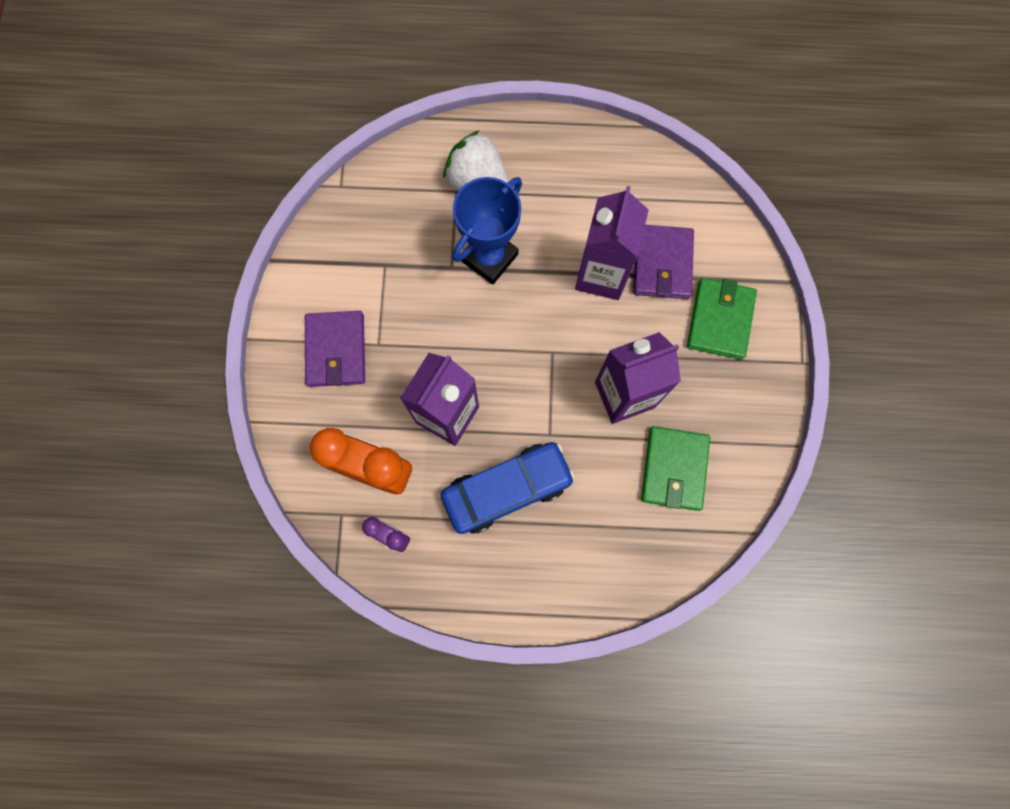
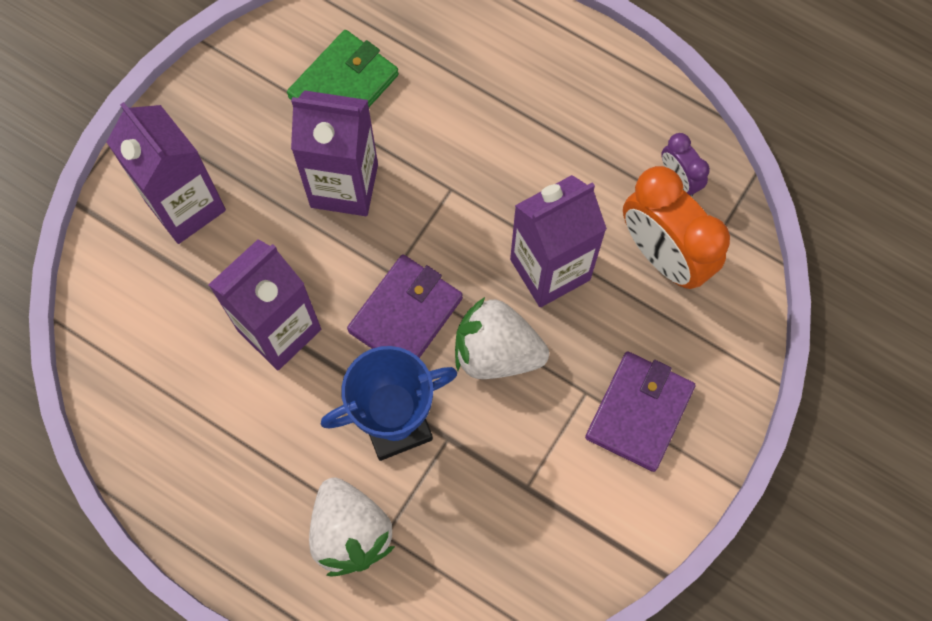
camera: 150 degrees left, 5 degrees down
(451, 338) = (496, 352): none -> white strawberry
(507, 489) = (530, 159): blue car -> none
(662, 264) = (202, 303): purple wallet -> purple wallet (405, 314)
(720, 320) = (185, 206): green wallet -> purple carton

